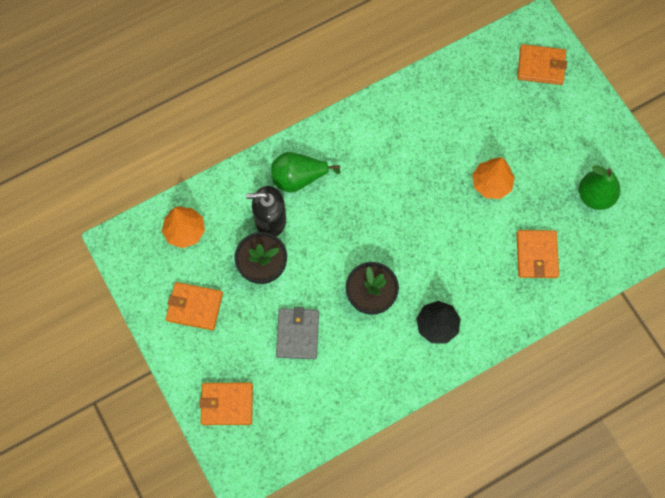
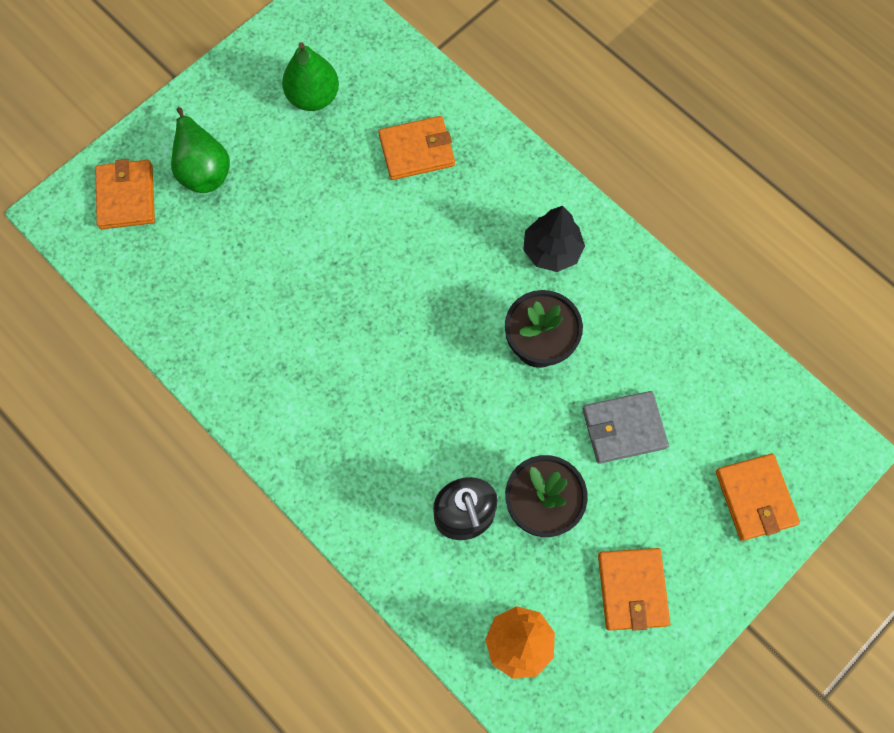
camera: 105 degrees left, 0 degrees up
(299, 178) = (386, 492): green pear -> green pear (203, 168)
(491, 184) = (327, 225): orange tree -> none

